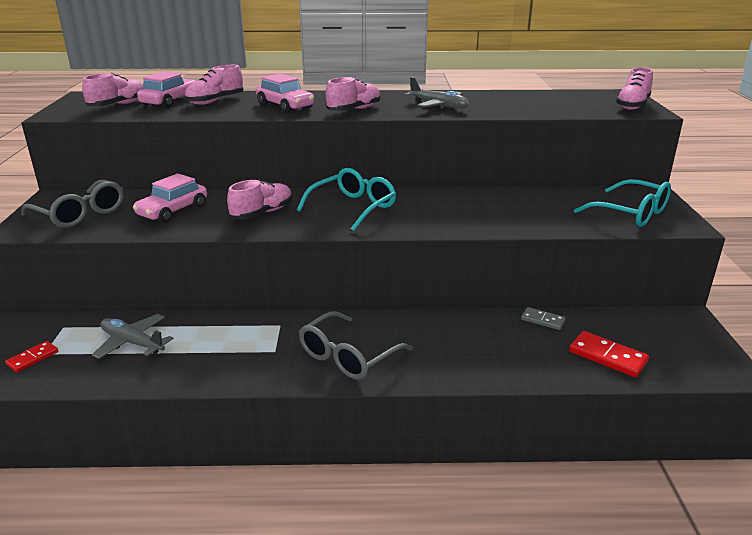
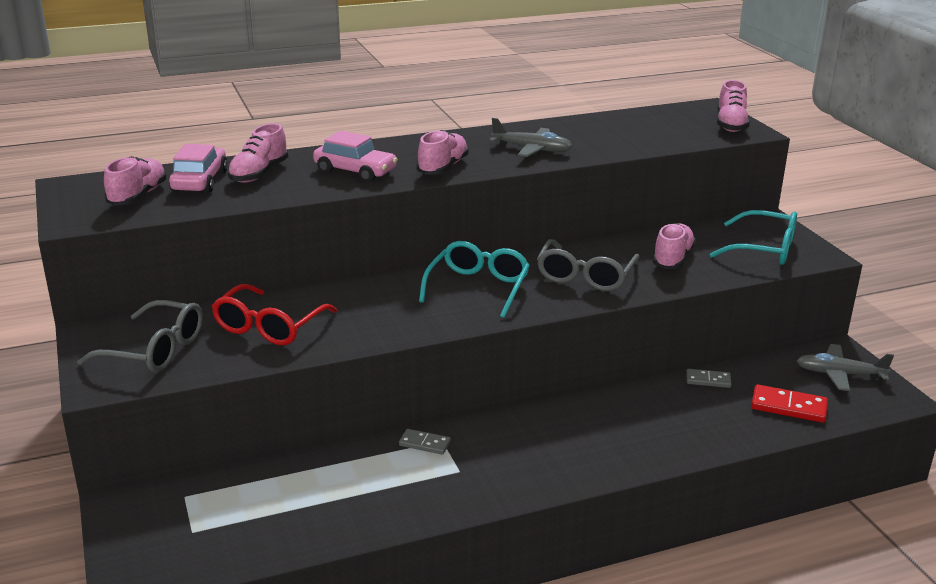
camera: 20 degrees left, 0 degrees up
(32, 358) = (183, 540): red domino -> none
(132, 343) = (288, 496): grey plane -> grey plane (839, 374)
(173, 211) = (270, 326): pink car -> red glasses
(262, 213) = (380, 312): pink shoe -> pink shoe (672, 258)
(265, 324) = (424, 443): none -> grey domino
(348, 356) = (541, 459): grey glasses -> grey glasses (585, 276)

